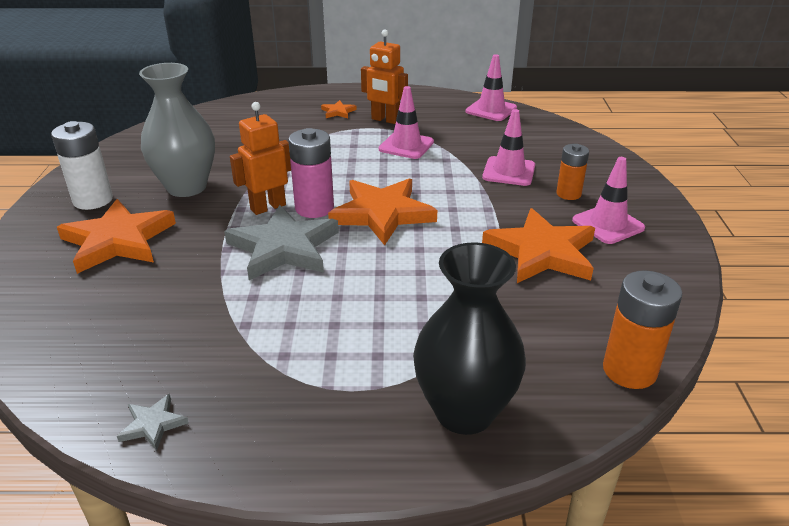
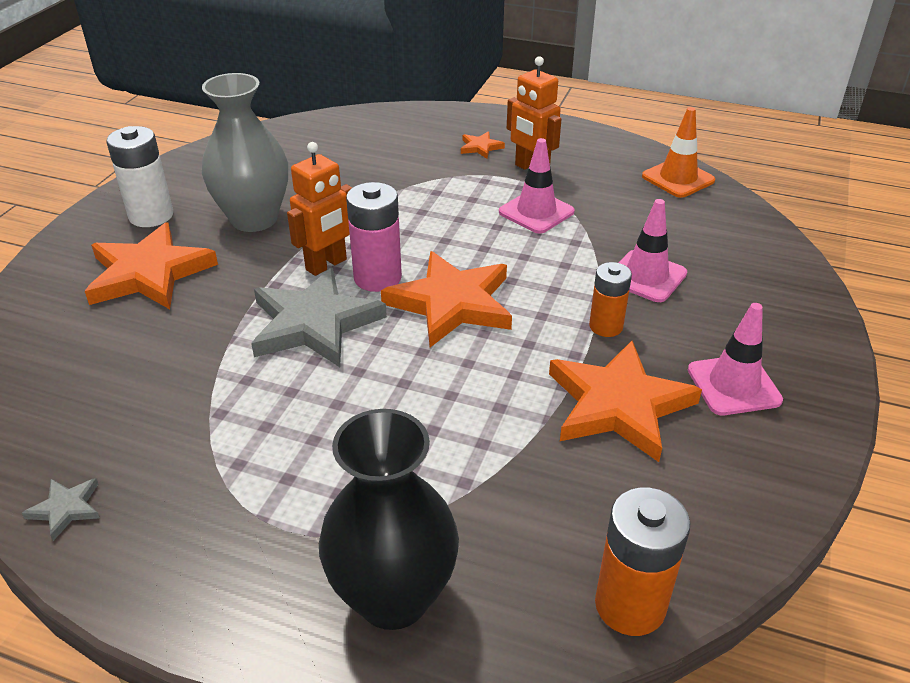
camera: 20 degrees right, 5 degrees up
(268, 207) = (326, 265): orange robot -> orange robot turned 150 degrees clockwise
(491, 110) = (678, 178): pink traffic cone -> orange traffic cone
(568, 194) = (707, 327): orange battery -> orange battery (606, 326)

